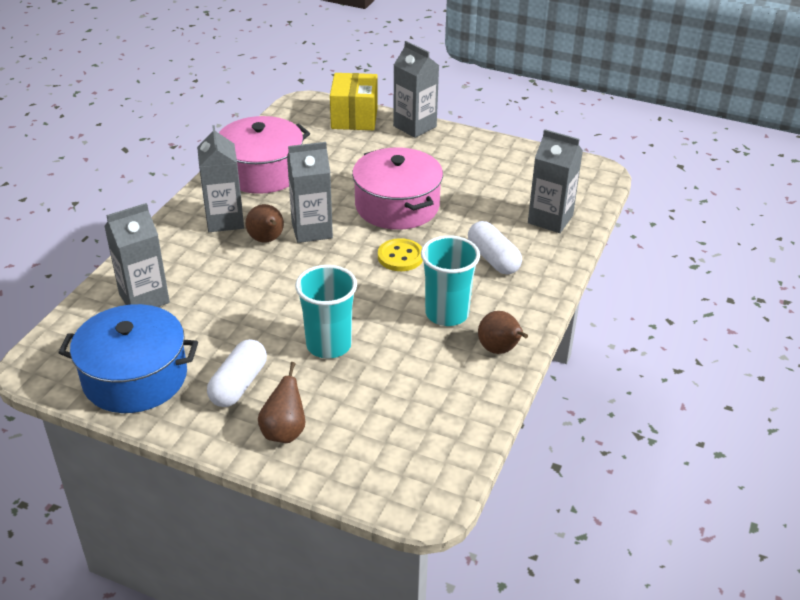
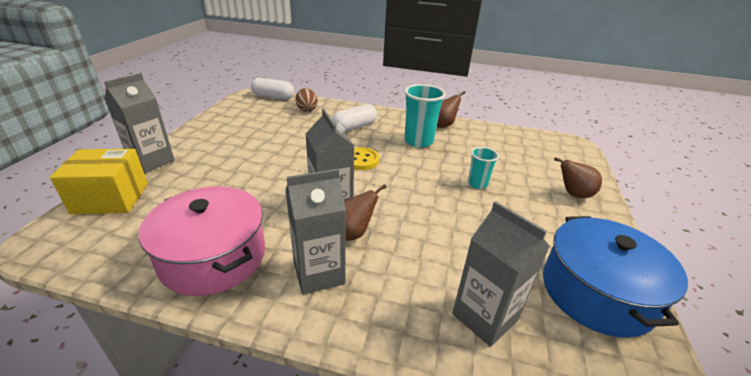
camera: 100 degrees left, 5 degrees down
(238, 384) = (550, 222): white capsule -> white capsule (273, 97)
(329, 345) = (477, 184): turquoise cup -> turquoise cup, size x0.58
(397, 206) = (290, 164): pink pot -> none
(550, 219) = (307, 109): grey carton -> brown egg

